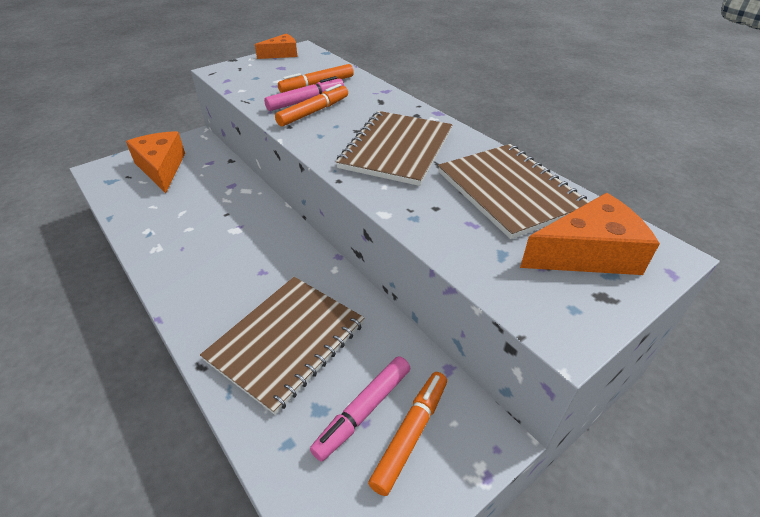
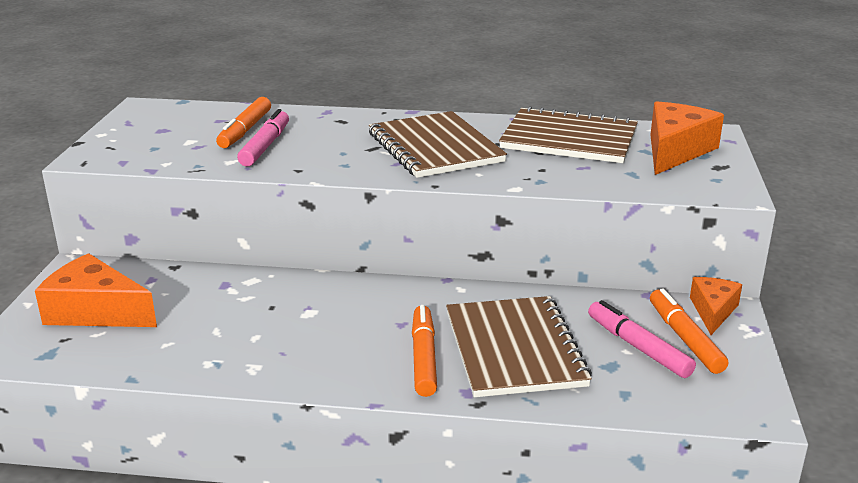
camera: 45 degrees left, 15 degrees down
(282, 54) = (131, 118): orange cheese -> orange cheese (713, 311)
(313, 112) = (295, 151): orange marker -> orange marker (424, 358)
(363, 411) = (638, 347): pink marker -> pink marker turned 150 degrees clockwise

